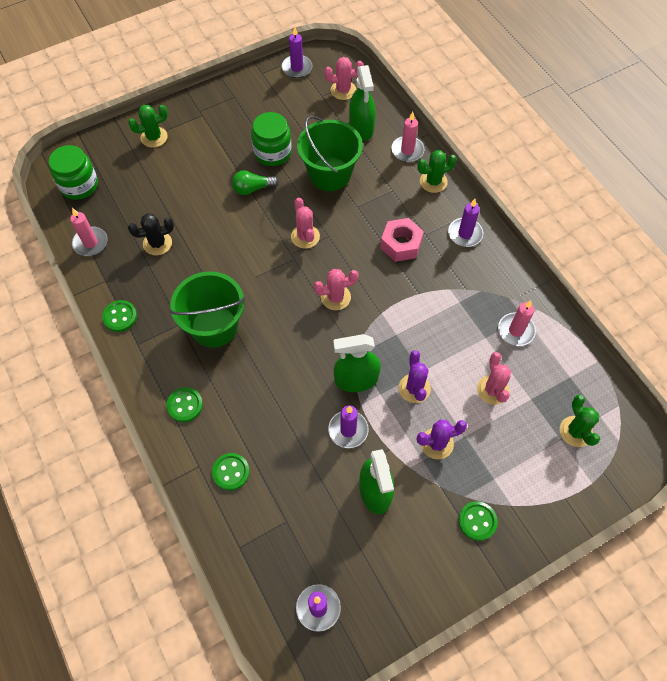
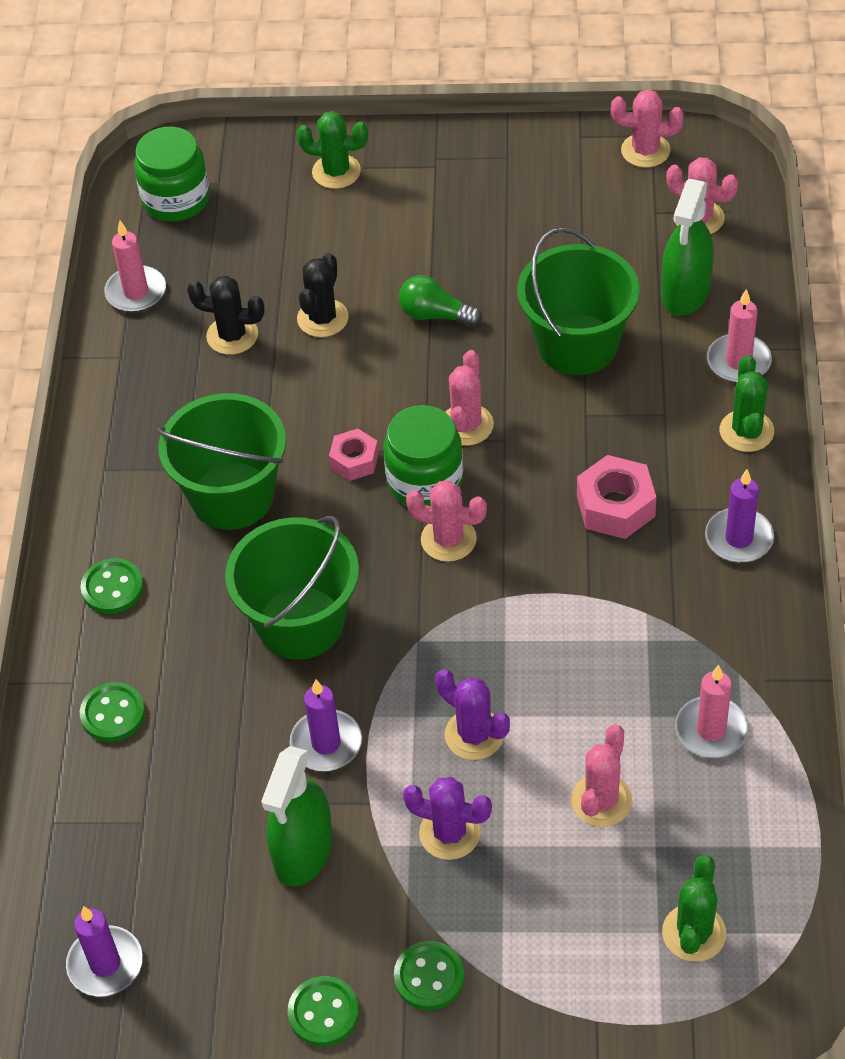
camera: 35 degrees right, 10 degrees down
(120, 317) = (106, 418): green button -> green button (323, 1012)
(198, 214) = (322, 318): none -> black cactus
(263, 279) = (354, 460): none -> pink nut
(272, 152) = (507, 271): green jar -> green jar (425, 481)
(293, 375) = (300, 623): none -> green bucket
(297, 68) = (645, 151): purple candle -> pink cactus
(356, 379) = (392, 677): green spray bottle -> none
(414, 388) = (474, 735): purple cactus -> purple cactus turned 75 degrees counterclockwise
(433, 182) = (746, 431): green cactus -> green cactus turned 75 degrees clockwise

